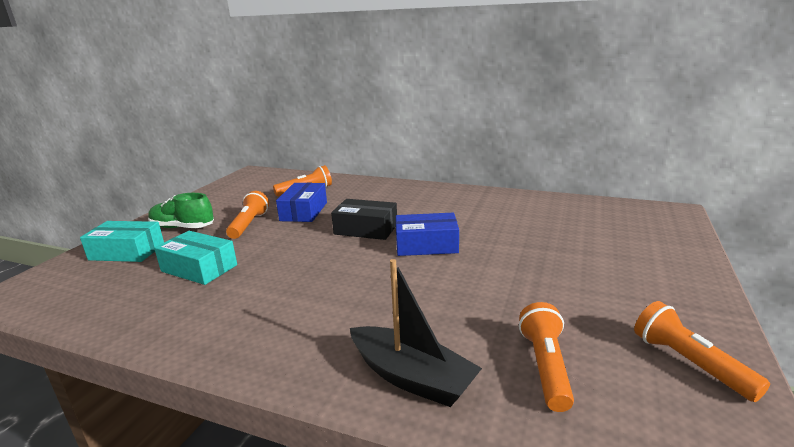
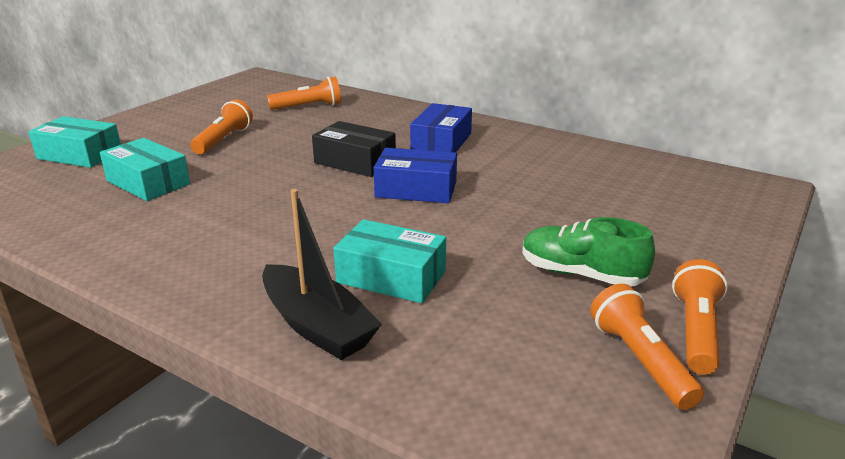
camera: 10 degrees right, 5 degrees up
(183, 227) = (149, 135): green shoe -> green shoe (581, 274)
(304, 211) = (293, 132): blue box -> blue box (441, 142)
(449, 321) = (391, 277): none -> turquoise box
(545, 366) = (470, 338): orange flashlight -> orange flashlight (696, 331)

